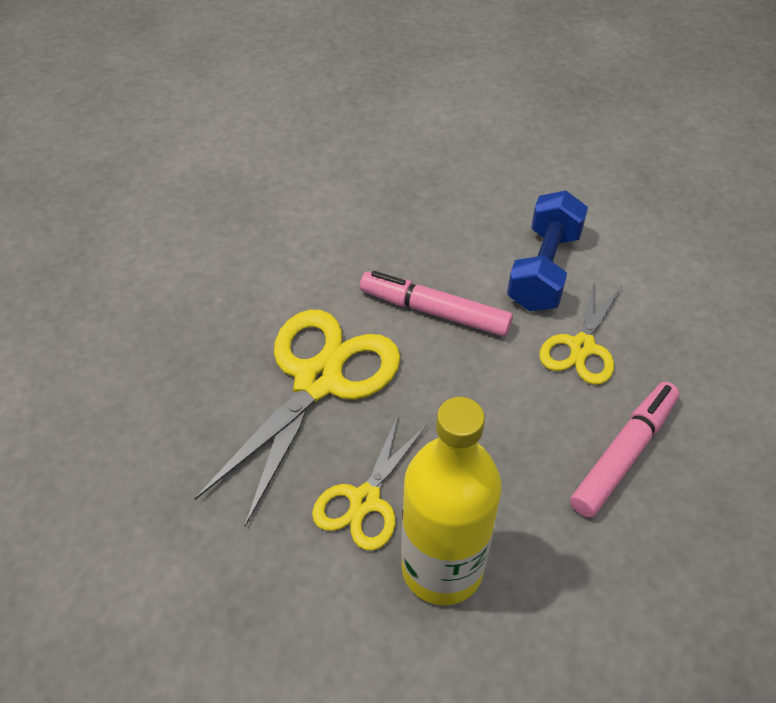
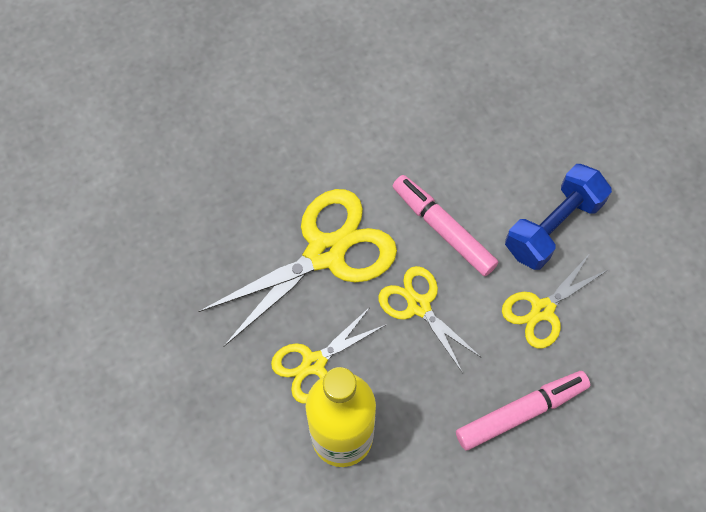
camera: 25 degrees right, 15 degrees up
(451, 393) = (418, 306): none -> yellow scissors

